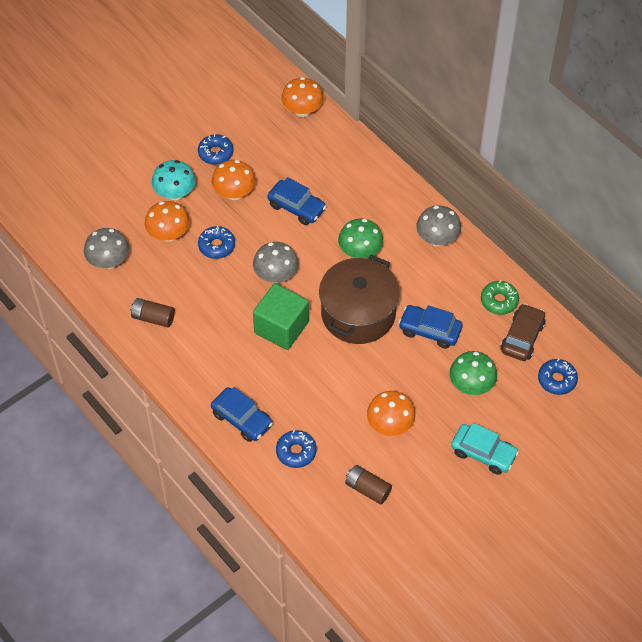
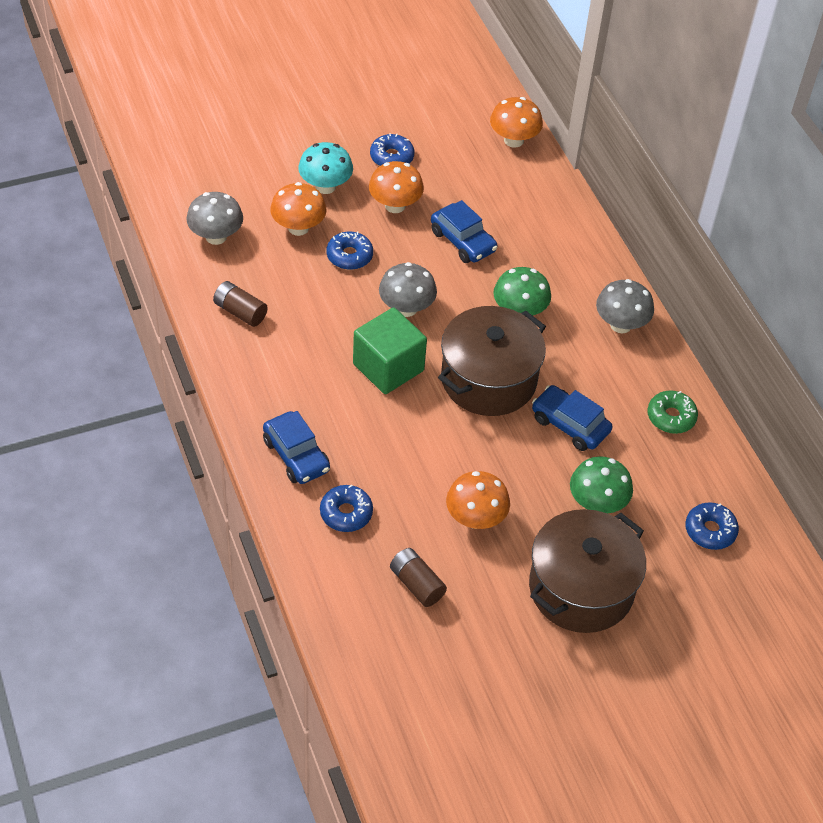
camera: 15 degrees right, 5 degrees down
(483, 453) = (581, 588): turquoise car -> brown pot
(522, 337) = (684, 468): brown car -> none

